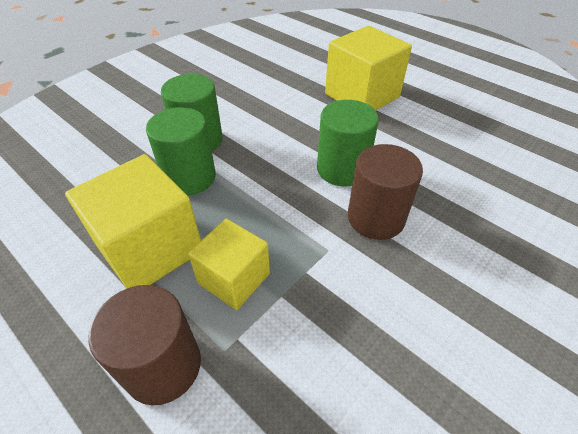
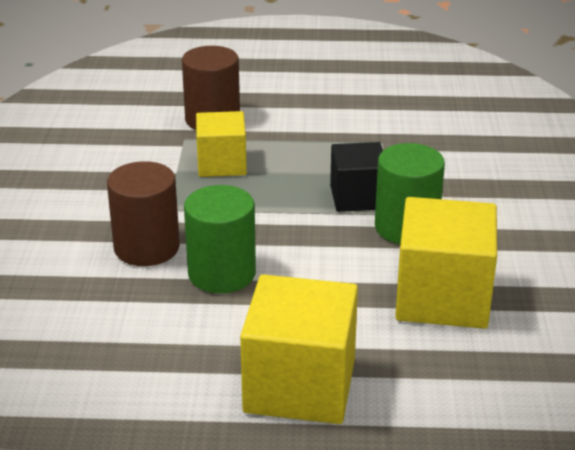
camera: 140 degrees right, 15 degrees down
(150, 248) = (307, 150): yellow cube -> yellow cube (442, 298)
(189, 177) = (357, 197): green cylinder -> black cube

